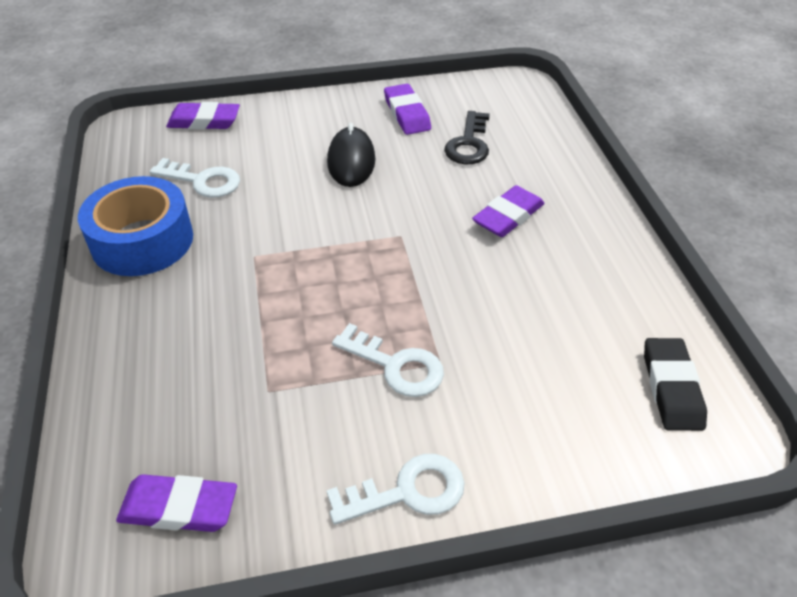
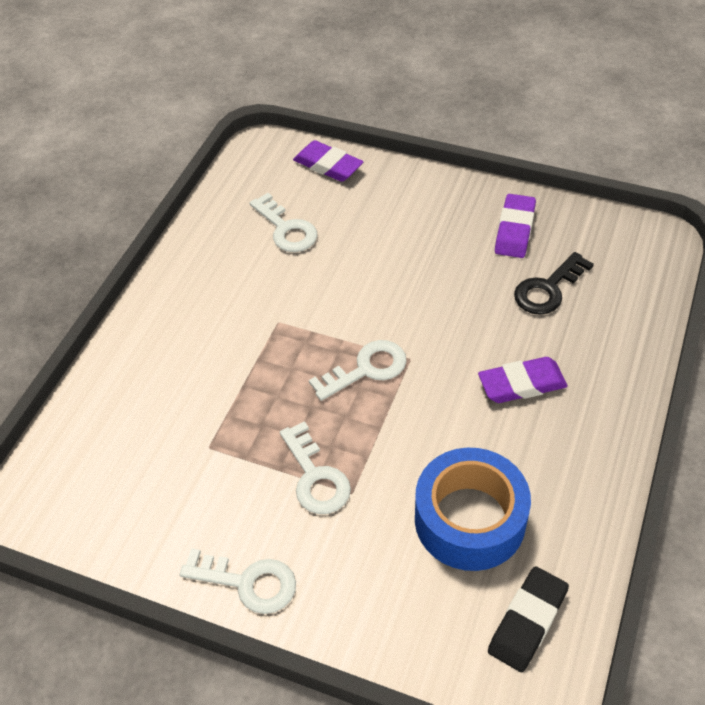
camera: 35 degrees right, 5 degrees up
(142, 241) = (205, 268): blue tape -> blue tape (469, 519)
(179, 507) = (93, 504): purple eraser -> none
(351, 161) = (424, 261): black mouse -> none
(369, 259) = (366, 369): none -> white key

